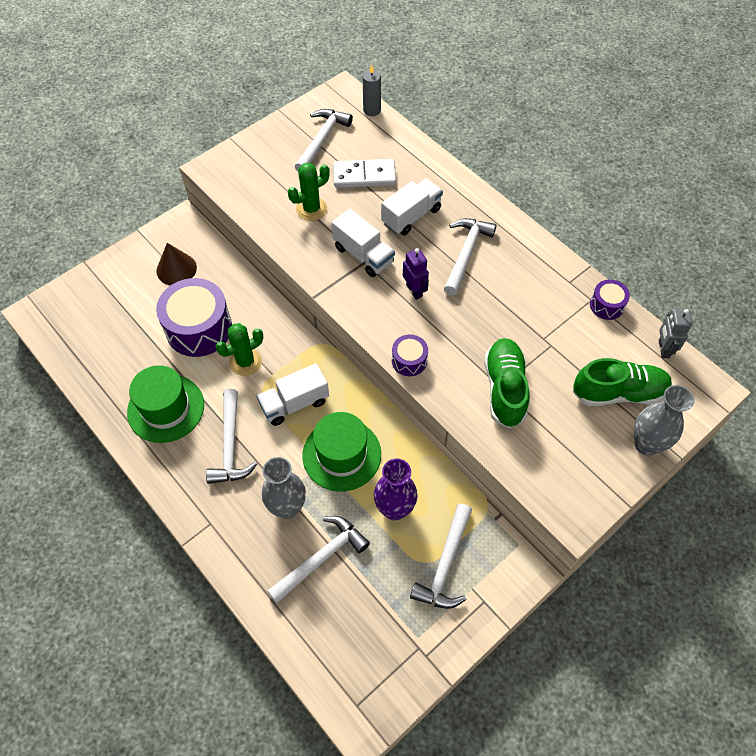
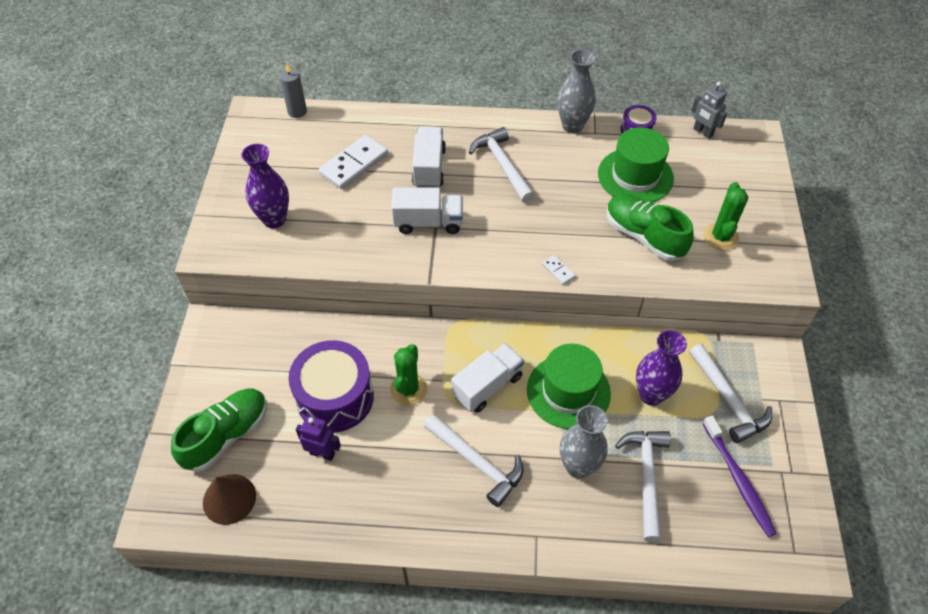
camera: 45 degrees left, 5 degrees down
(166, 408) = (387, 484): green hat -> green hat (635, 176)
(176, 269) = (253, 367): brown cone -> brown cone (229, 499)
(271, 177) = (274, 219): none -> purple vase
(294, 403) = (487, 386): white truck -> white truck turned 150 degrees counterclockwise
(311, 209) = (342, 219): green cactus -> green cactus (720, 237)
(322, 140) = (283, 161): white hammer -> none
(380, 622) = (738, 480): none -> purple toothbrush
(409, 361) = (558, 271): purple drum -> white domino
(414, 290) = (499, 219): purple robot -> purple robot (322, 453)
(618, 392) = (712, 181): green shoe -> green shoe (226, 435)
(646, 444) = (767, 200): grey vase -> grey vase (572, 126)

